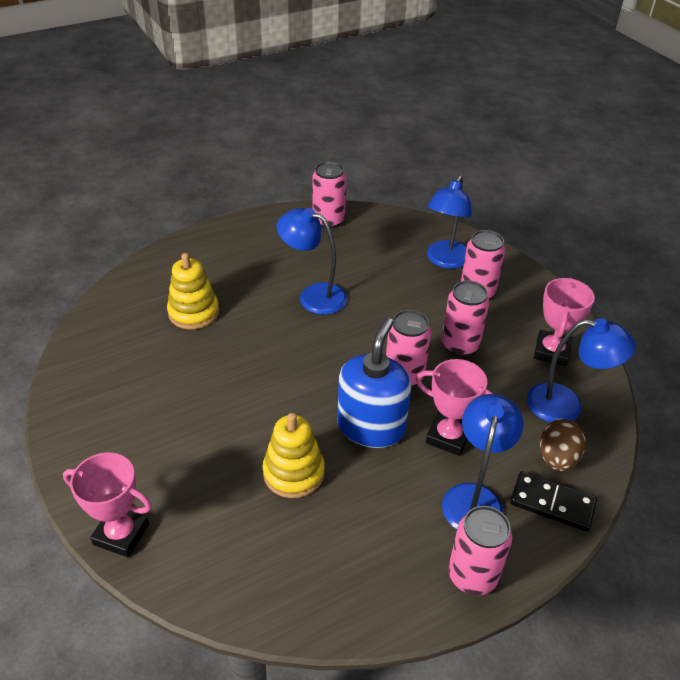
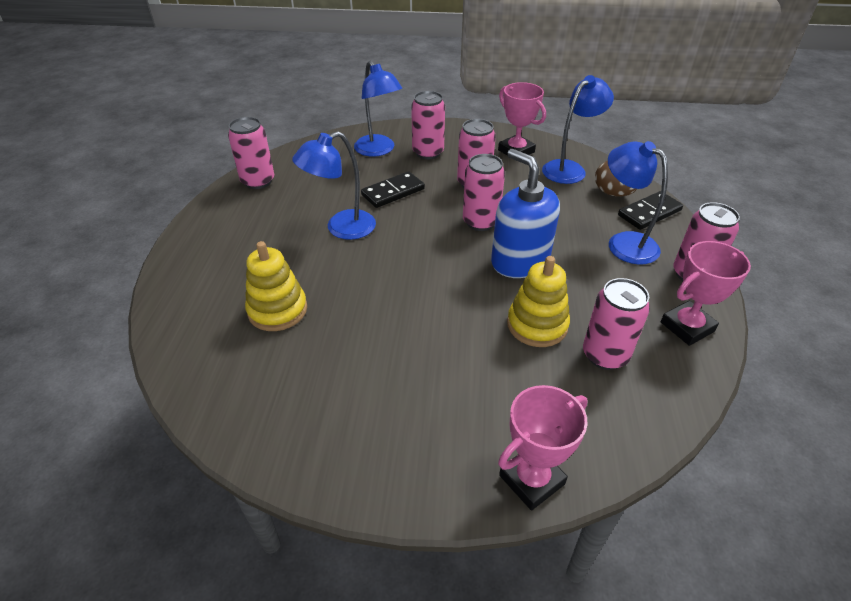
camera: 55 degrees left, 0 degrees up
(291, 537) = (605, 355): none -> pink can
(392, 300) = (393, 192): none -> black domino
(448, 437) = (559, 229): pink trophy -> pink trophy (687, 327)

